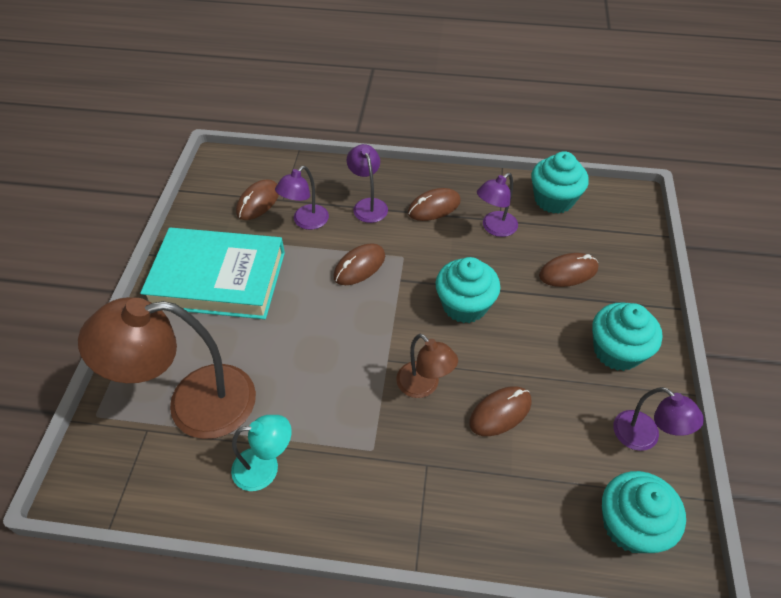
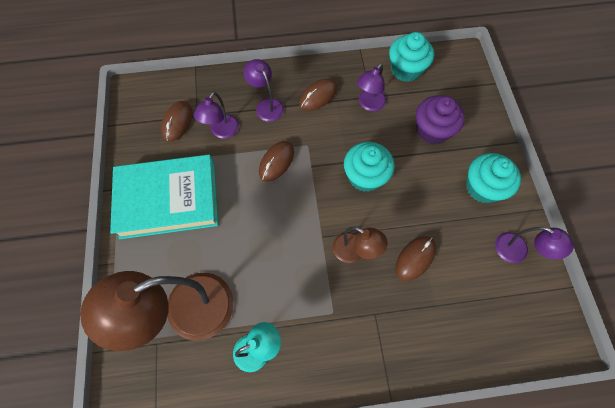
camera: 15 degrees left, 15 degrees up
(568, 272) = (432, 130): brown mouse -> purple cupcake
(630, 525) = (525, 321): turquoise cupcake -> none

